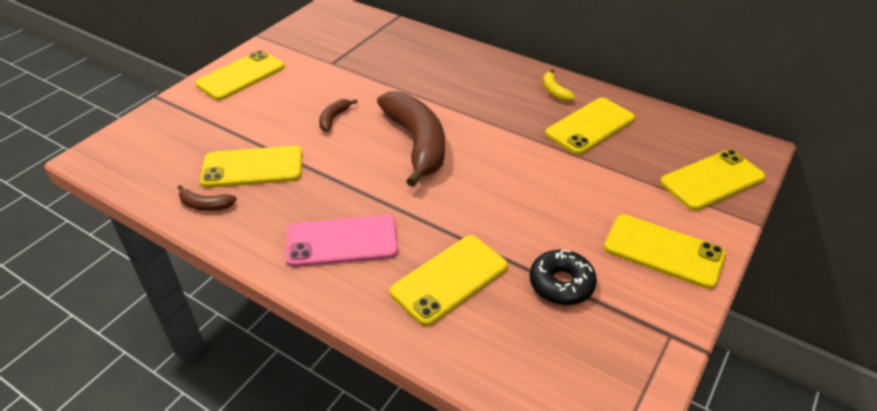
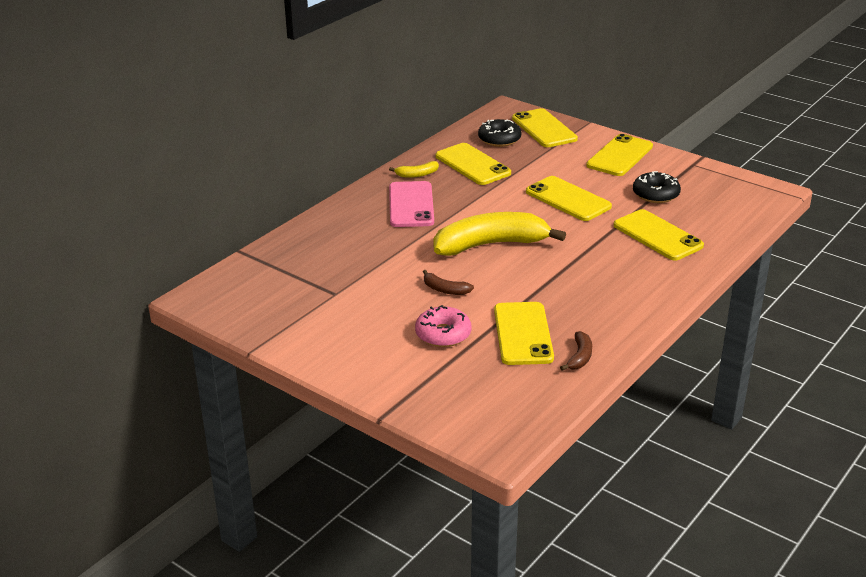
camera: 85 degrees left, 10 degrees down
(241, 76) = (348, 355): yellow phone -> yellow phone (568, 199)
(261, 121) = (443, 334): none -> pink donut
(342, 241) = (622, 281): pink phone -> pink phone (411, 205)
(417, 143) = (491, 245): brown banana -> yellow banana
(663, 144) = (499, 139): none -> black donut

